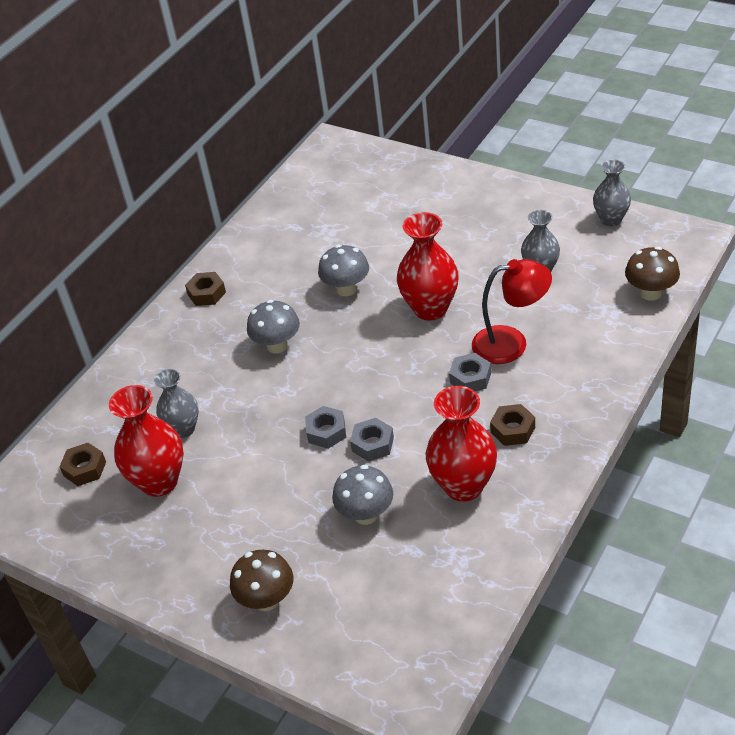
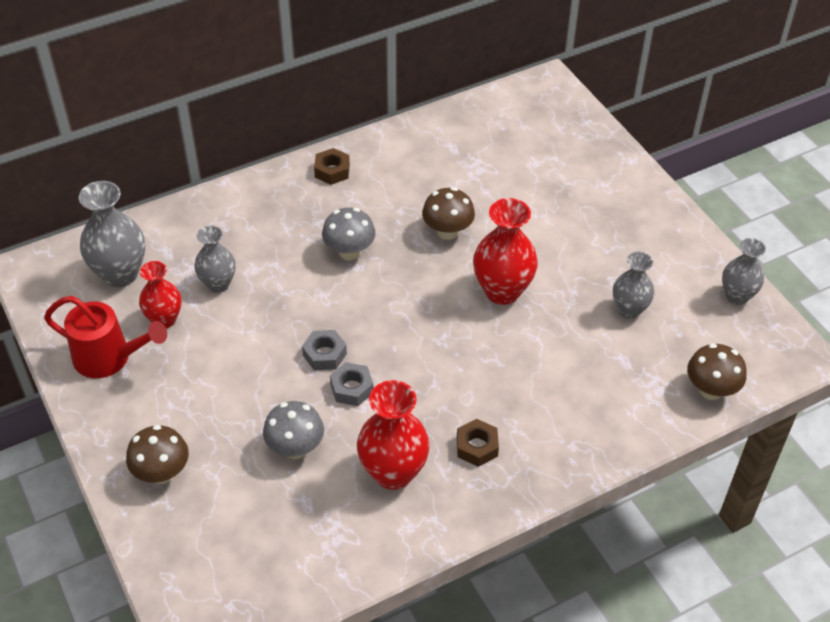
camera: 25 degrees right, 5 degrees up
(85, 469) = (120, 274): brown nut -> grey vase
(136, 539) = (110, 358): none -> red watering can
(159, 482) = (164, 319): red vase -> red vase, size x0.64
(346, 289) = (447, 231): grey mushroom -> brown mushroom
(470, 378) = (481, 377): grey nut -> none
(511, 343) = (544, 365): red lamp -> none

